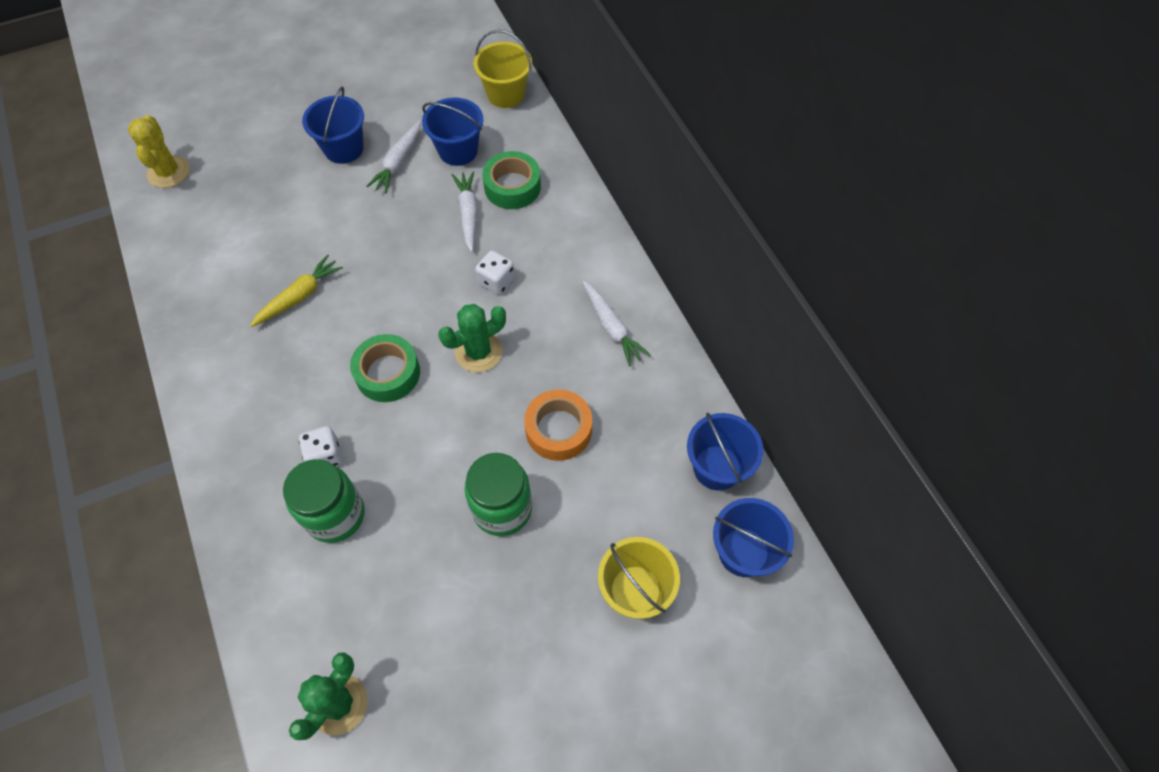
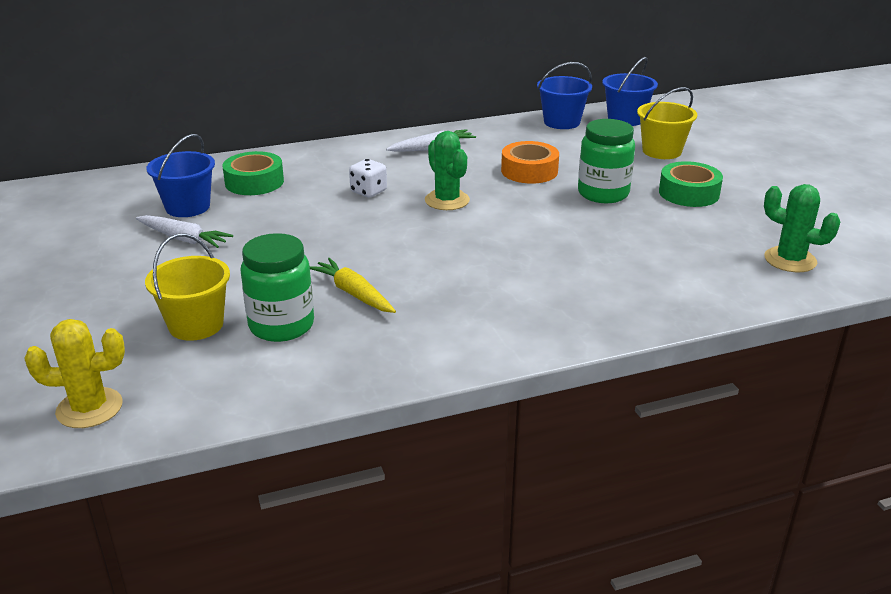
camera: 85 degrees left, 30 degrees down
(325, 455) = (556, 272): white dice -> none
(335, 515) = (618, 265): green jar -> green jar (281, 325)
(344, 148) = (138, 272): blue bucket -> none
(388, 373) = (464, 242): green tape -> green tape (689, 193)
(468, 214) = (279, 203): white carrot -> none
(506, 94) = (122, 182): yellow bucket -> yellow bucket (196, 325)

